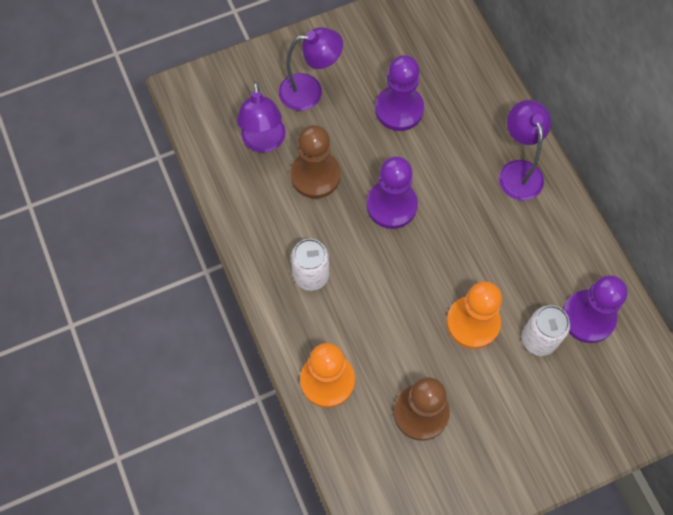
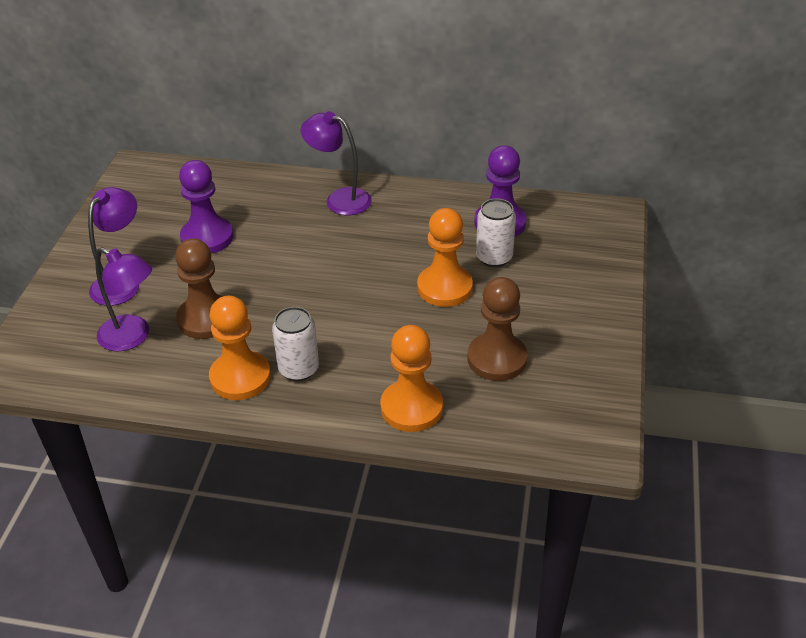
camera: 55 degrees left, 25 degrees down
(276, 242) = (240, 377): none -> orange pawn
(391, 205) = (289, 284): purple pawn -> none

